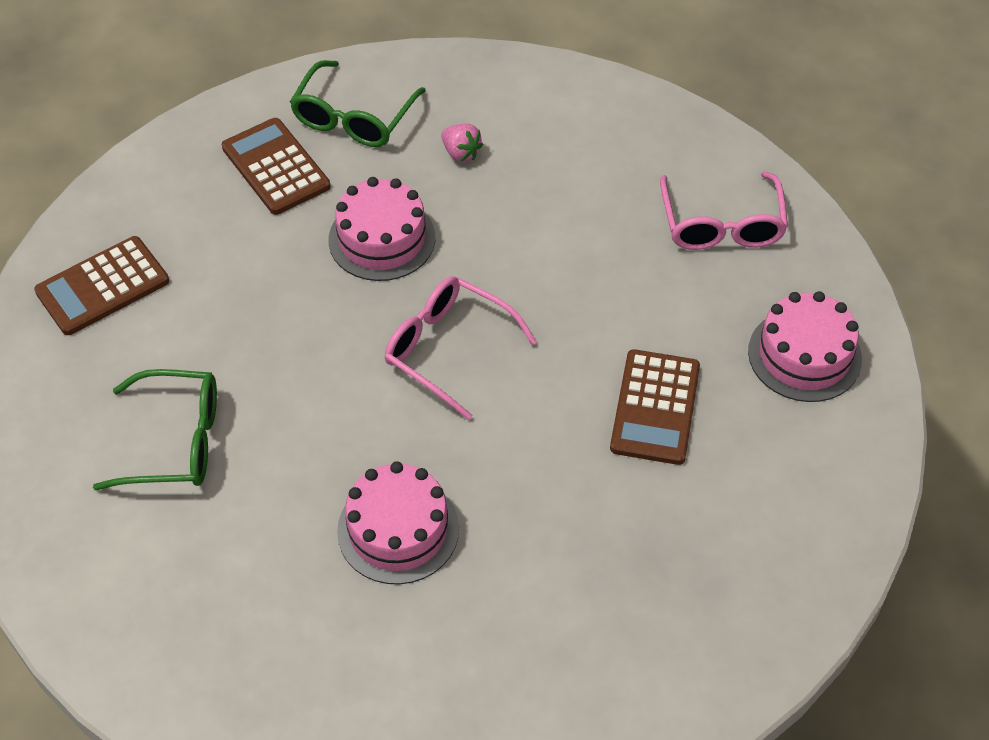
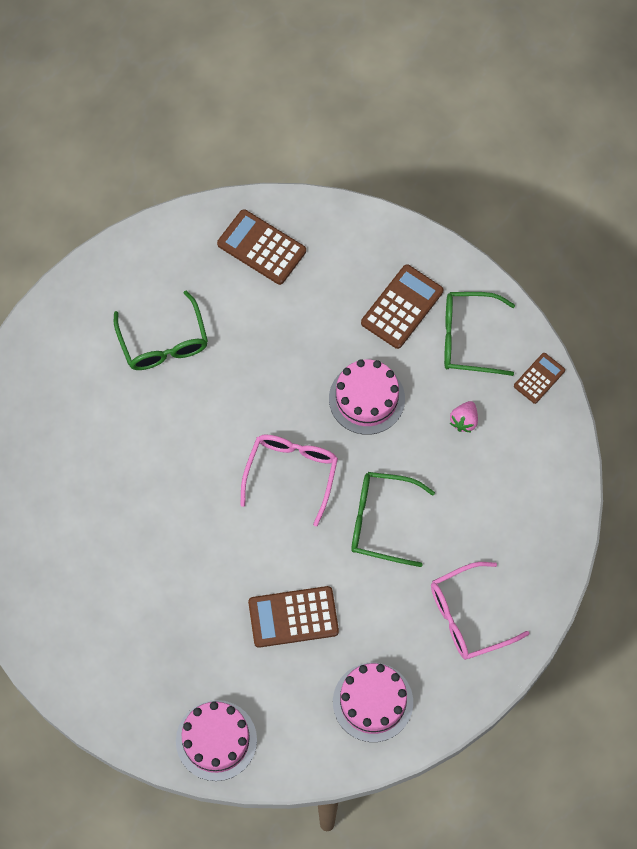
camera: 70 degrees right, 15 degrees up
(398, 530) = (148, 493): pink cake -> pink cake (216, 740)
(441, 70) = (539, 378): none -> brown calculator
(558, 274) = (381, 521): none -> green glasses

